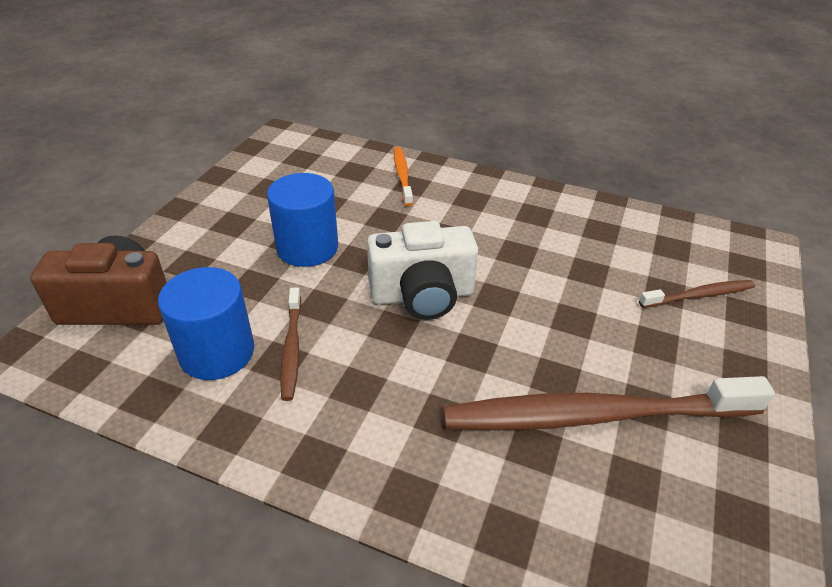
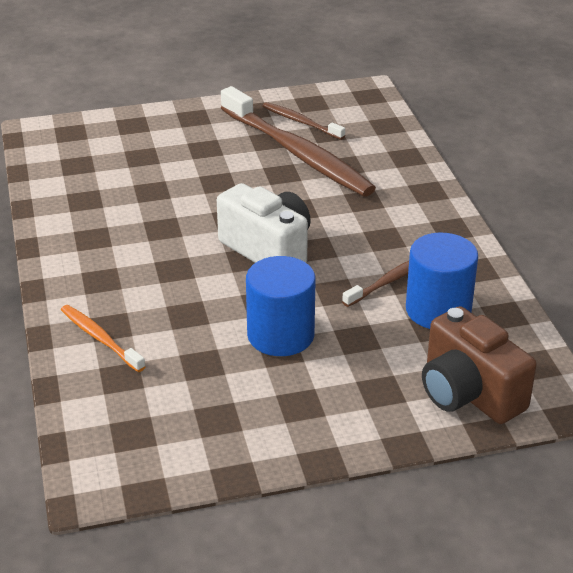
camera: 125 degrees left, 5 degrees down
(402, 176) = (100, 338): orange toothbrush -> orange toothbrush turned 90 degrees clockwise
(699, 295) = (133, 143): brown toothbrush -> brown toothbrush (301, 122)

